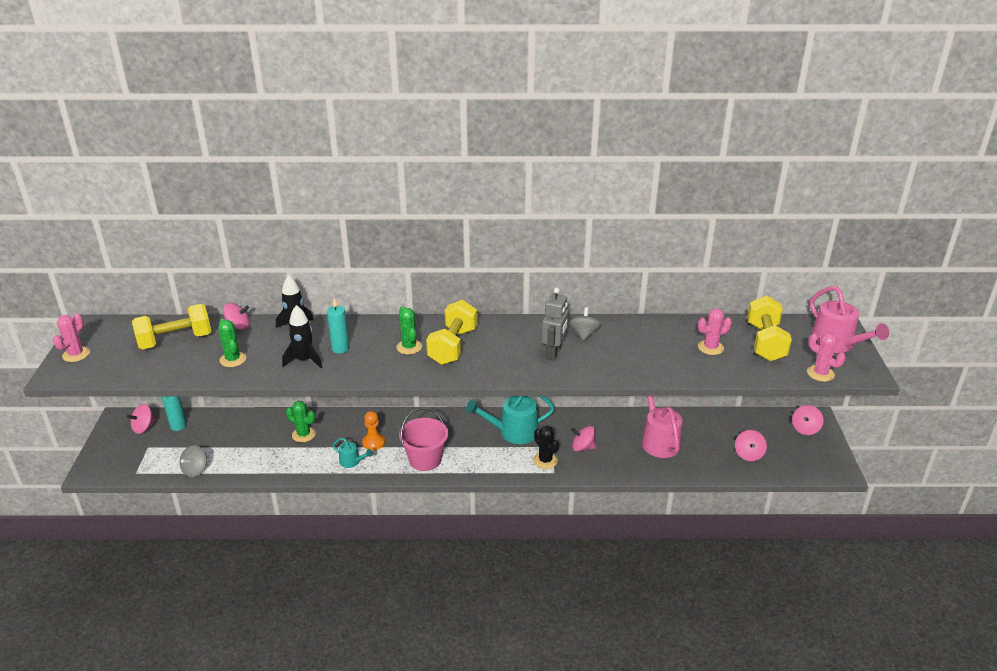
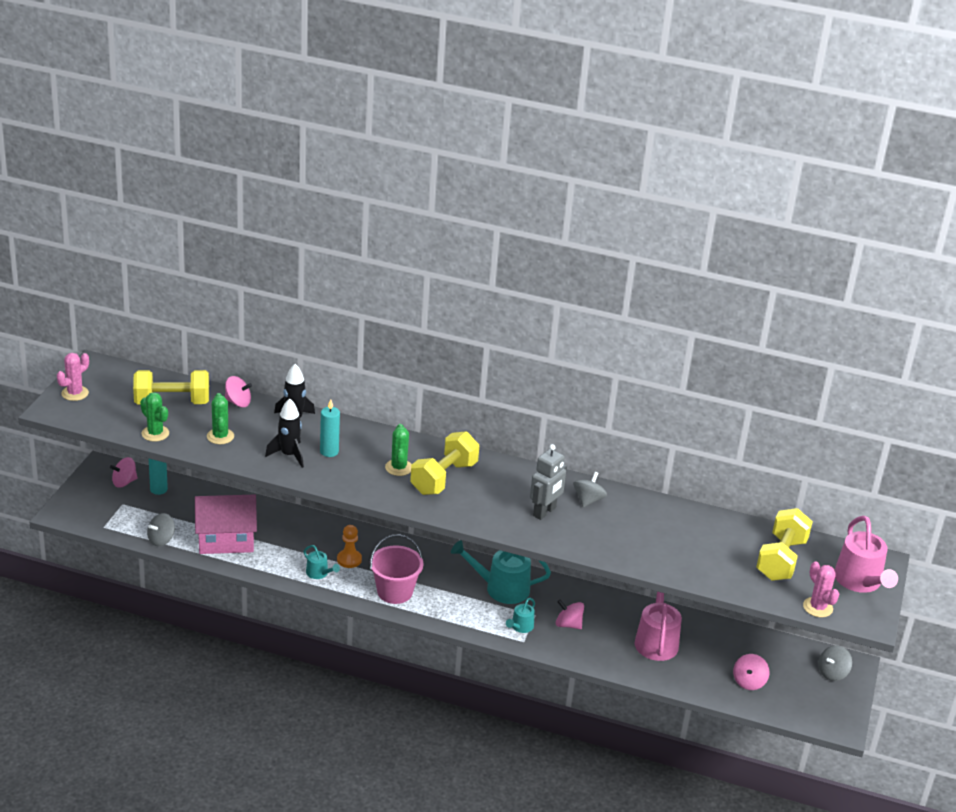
camera: 15 degrees right, 0 degrees up
(256, 454) = (226, 540): none -> pink house
(303, 434) = (281, 532): green cactus -> green cactus (155, 433)
(545, 460) = (520, 627): black cactus -> turquoise watering can
(710, 347) = (716, 549): pink cactus -> none
(805, 429) = (832, 673): pink spinning top -> grey spinning top

